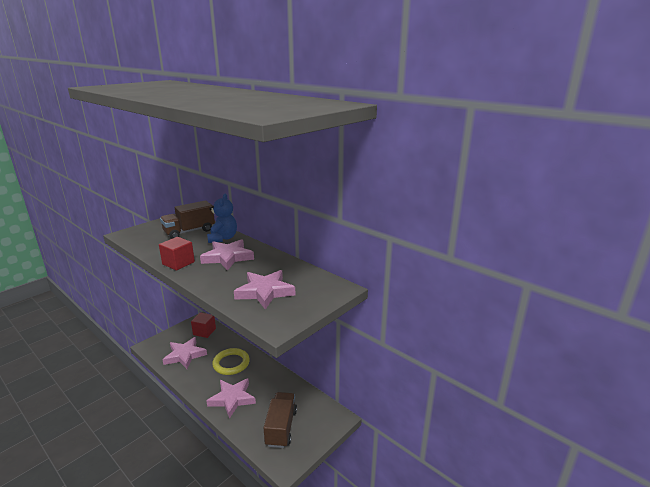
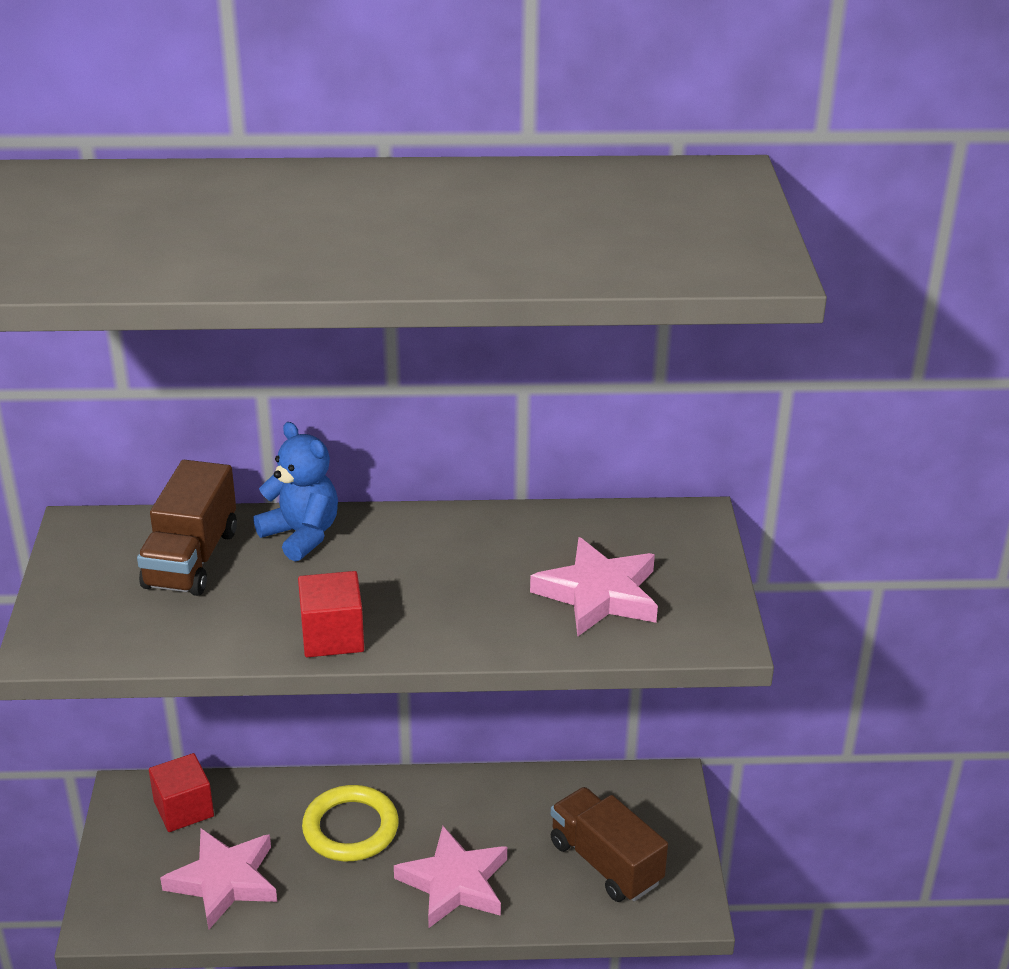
camera: 45 degrees left, 10 degrees up
(228, 257) = (402, 569): pink star -> none

